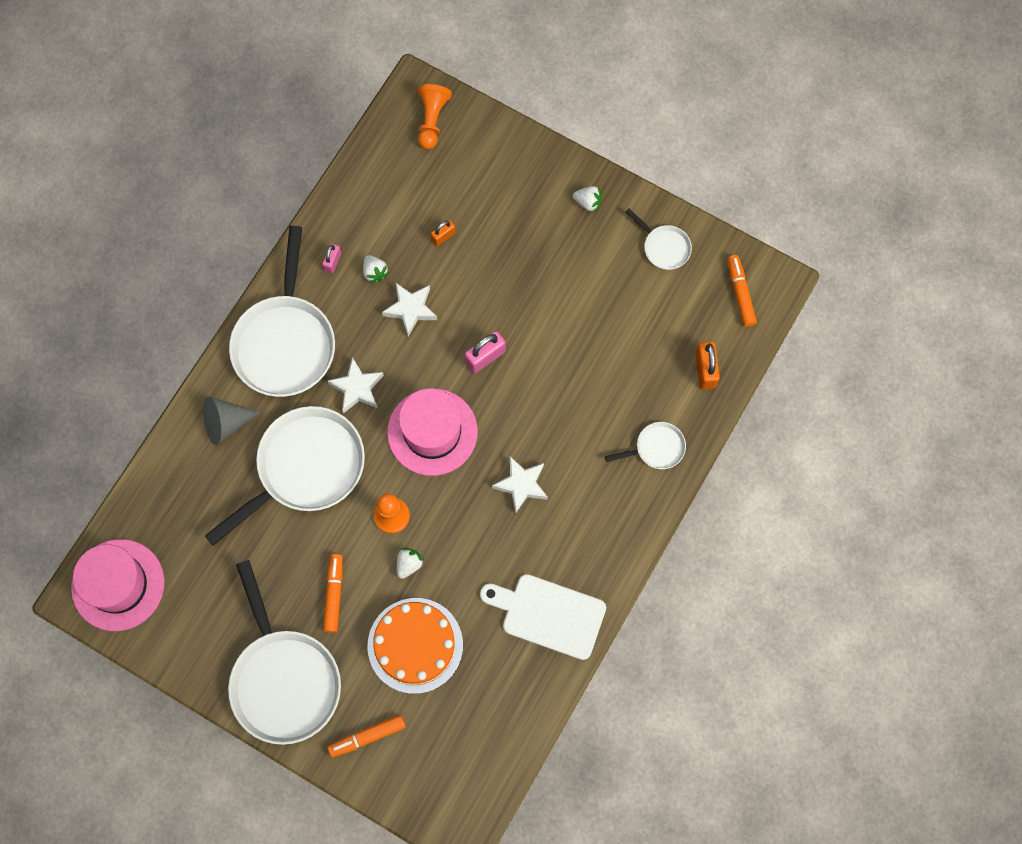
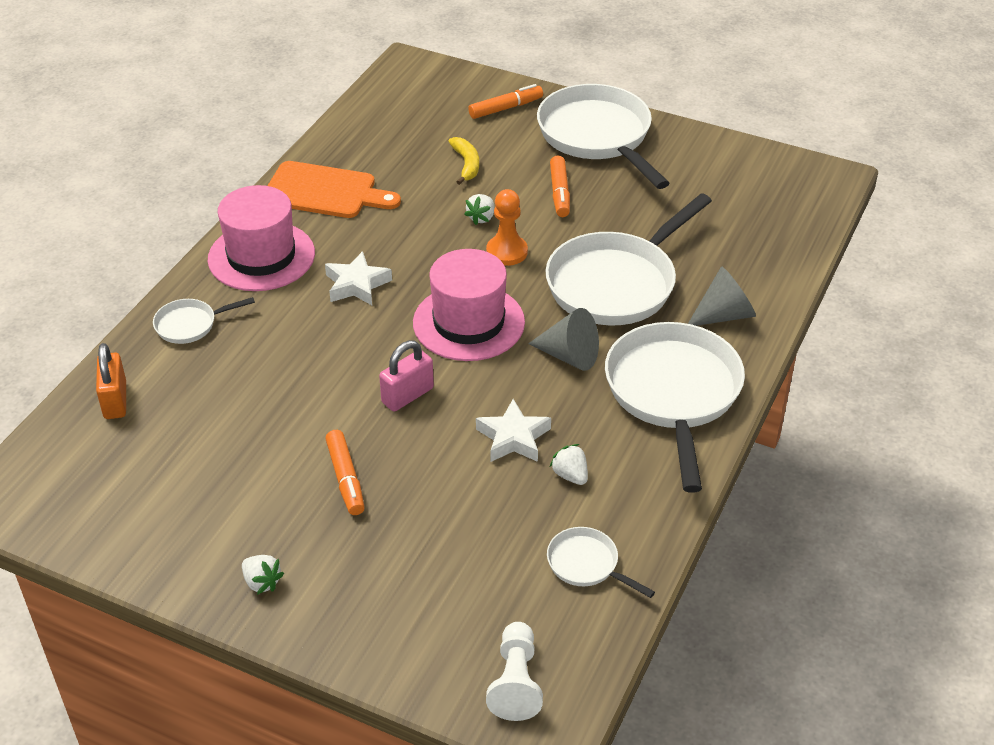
camera: 175 degrees right, 30 degrees down
(118, 585) = (794, 186): pink hat -> pink hat (261, 256)
(332, 262) = (632, 483): pink padlock -> none
(357, 388) = (569, 356): white star -> grey cone
(415, 645) = (466, 164): orange cake -> yellow banana
(432, 120) = (515, 682): orange pawn -> white pawn
(443, 236) = (478, 524): orange padlock -> none
(548, 615) = (325, 191): white cutting board -> orange cutting board
(588, 202) = (262, 582): white strawberry -> white strawberry turned 150 degrees counterclockwise
(664, 247) = (151, 533): white pan -> white pan (587, 564)
(740, 293) = (49, 485): orange marker -> orange marker (346, 478)

